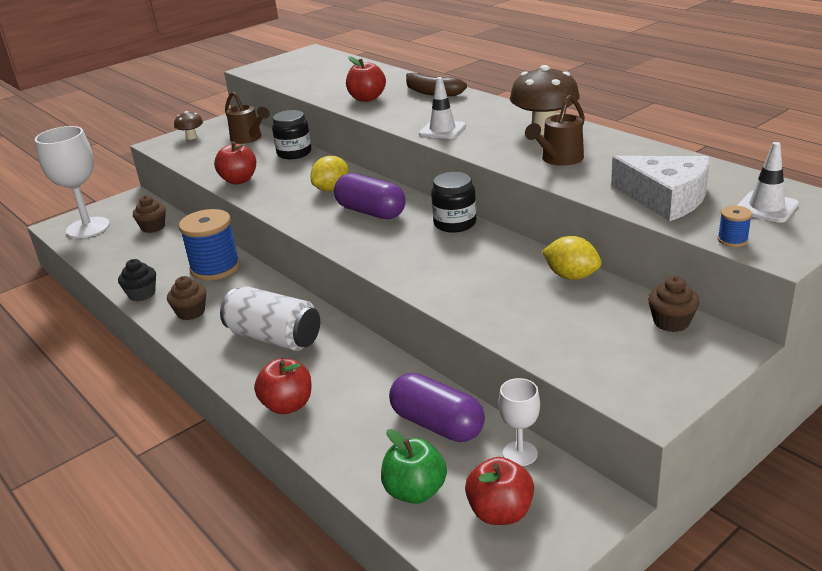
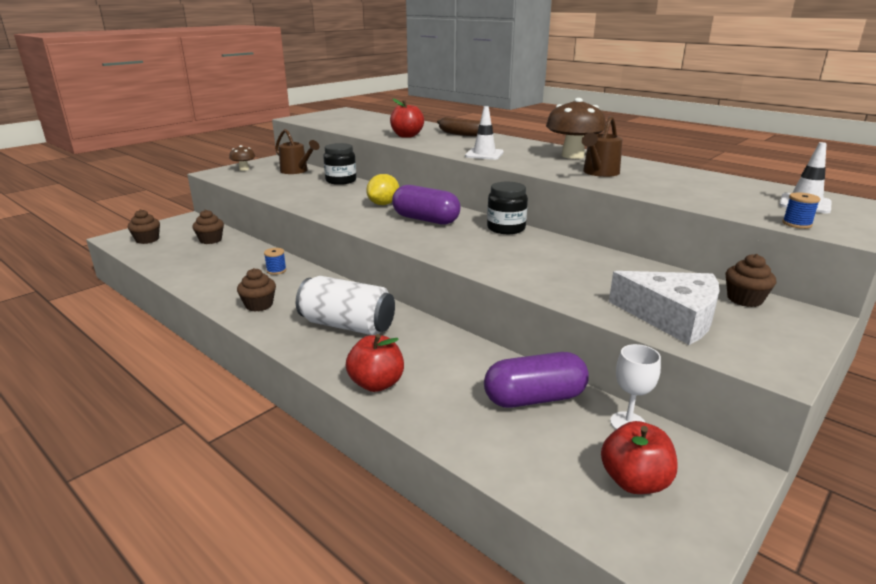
camera: 10 degrees left, 5 degrees down
(88, 228) = (147, 240): white goblet -> brown cupcake
(142, 294) = (207, 290): black cupcake -> none
(215, 268) = (276, 270): blue spool -> blue spool, size x0.42
(239, 180) = (295, 197): red apple -> none
(415, 491) = (537, 463): green apple -> none
(437, 424) = (534, 398): purple capsule -> purple capsule turned 45 degrees counterclockwise
(571, 276) = (632, 265): yellow lemon -> none
(665, 198) = (712, 197): white cheese -> white cheese (672, 317)

